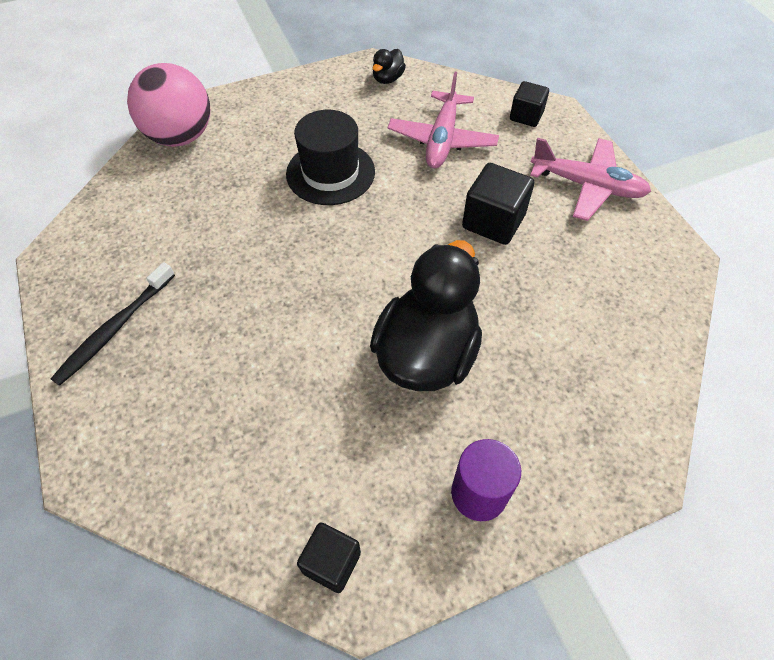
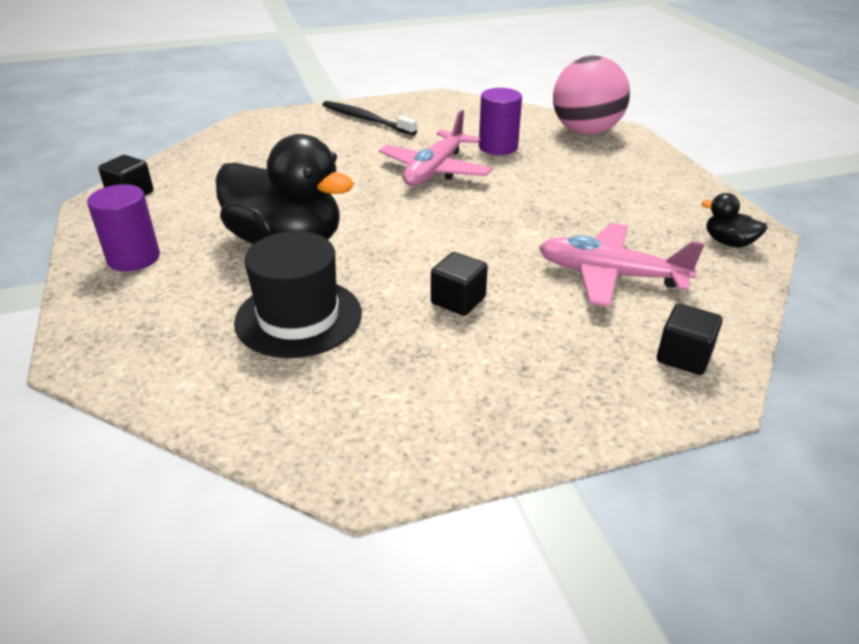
camera: 95 degrees right, 20 degrees down
(212, 201) = (498, 147): none -> purple cylinder
(330, 173) = (540, 201): black hat -> black hat (298, 317)
(493, 222) = (458, 300): black cube -> black cube, size x0.64
(587, 186) = (525, 397): pink plane -> pink plane (435, 170)

